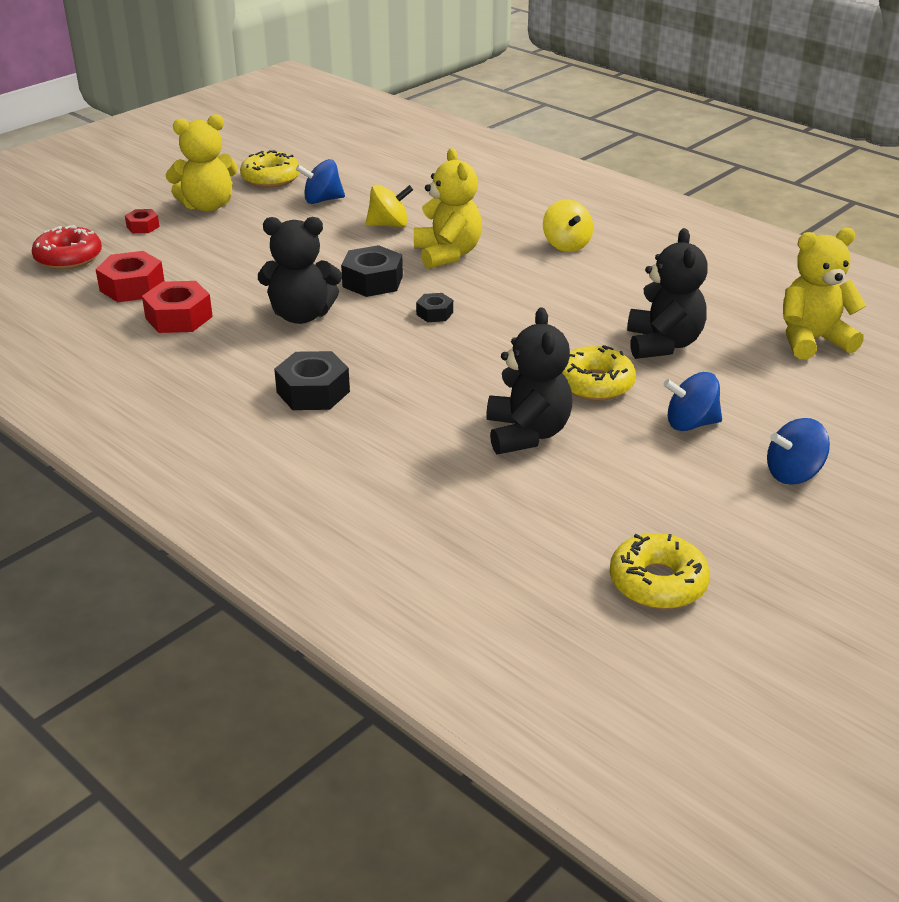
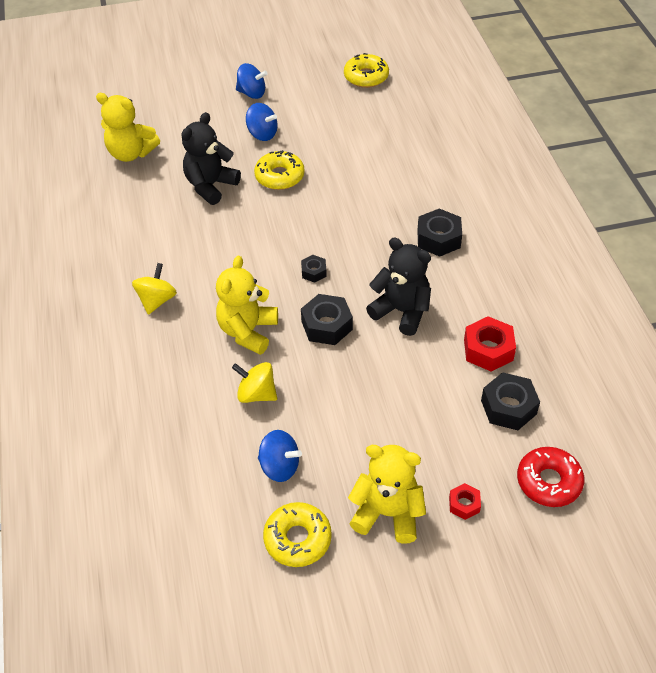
camera: 145 degrees left, 15 degrees up
(132, 287) = (508, 407): red nut -> black nut
(527, 434) = (347, 162): black teddy bear -> none

